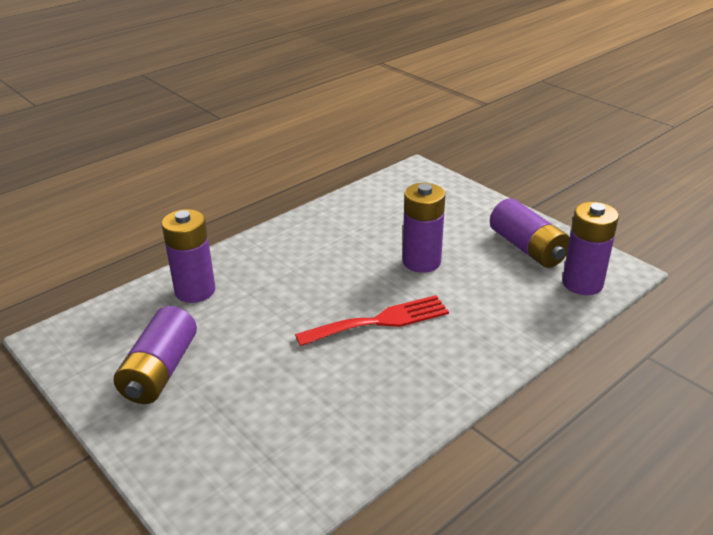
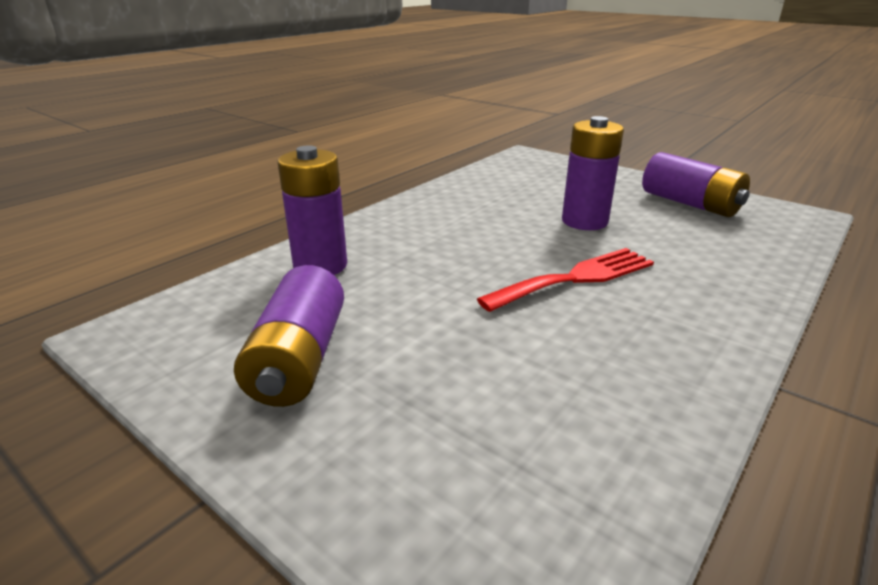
camera: 10 degrees left, 5 degrees down
(582, 283) = (776, 228): purple battery -> none

